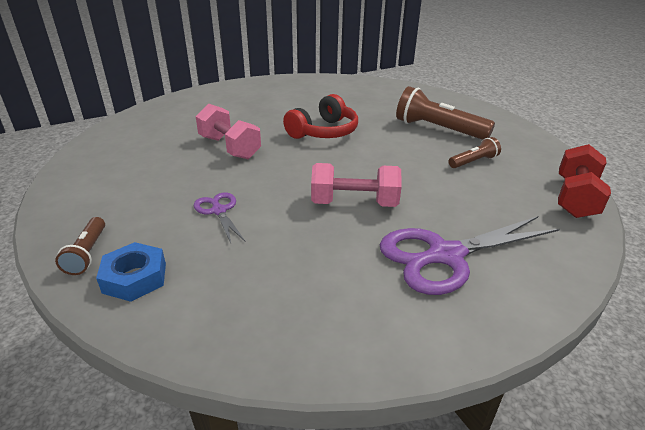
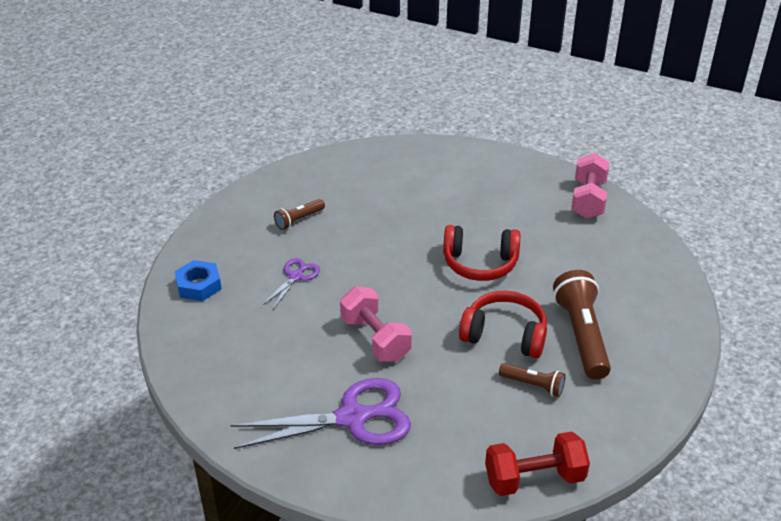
camera: 55 degrees right, 5 degrees up
(87, 253) = (202, 252): brown flashlight -> brown flashlight (299, 220)
(229, 147) = (387, 228): pink dumbbell -> pink dumbbell (588, 200)
(410, 152) = (504, 335): none -> red headphones
(446, 255) = (352, 418): purple scissors -> purple scissors turned 135 degrees clockwise

